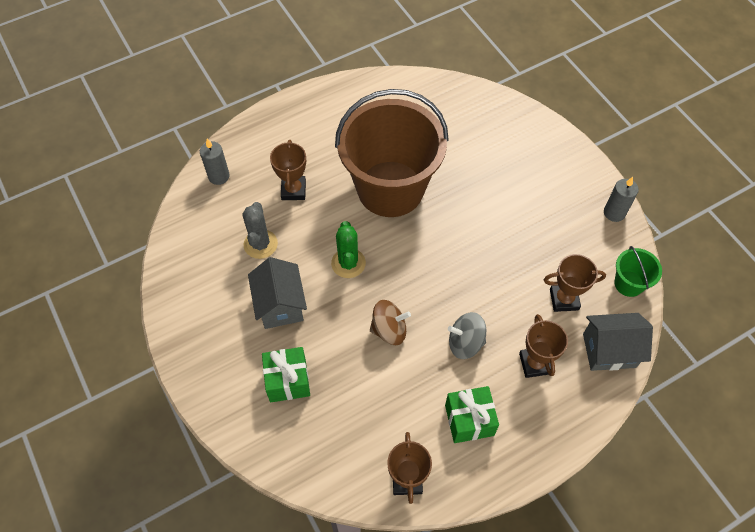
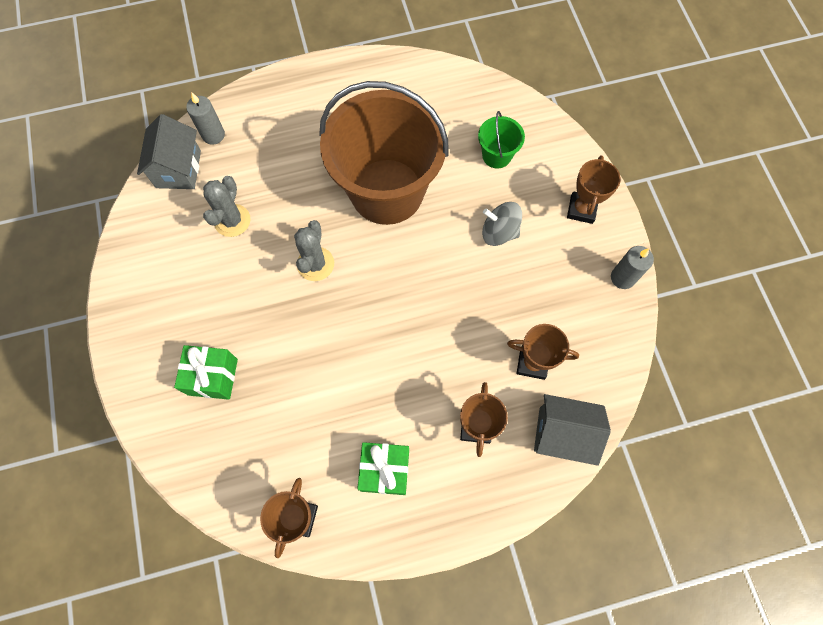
camera: 15 degrees right, 10 degrees up
(280, 305) = (231, 292): grey house -> grey house (178, 169)
(293, 190) = (285, 169): brown trophy -> brown trophy (581, 209)
(348, 263) = (315, 264): green cactus -> grey cactus
(389, 330) = (334, 349): brown spinning top -> none
(465, 343) = (409, 384): grey spinning top -> grey spinning top (499, 232)
(629, 283) = (610, 363): green bucket -> green bucket (496, 155)

